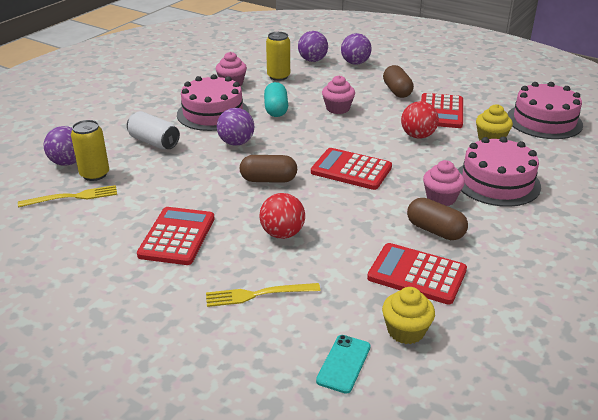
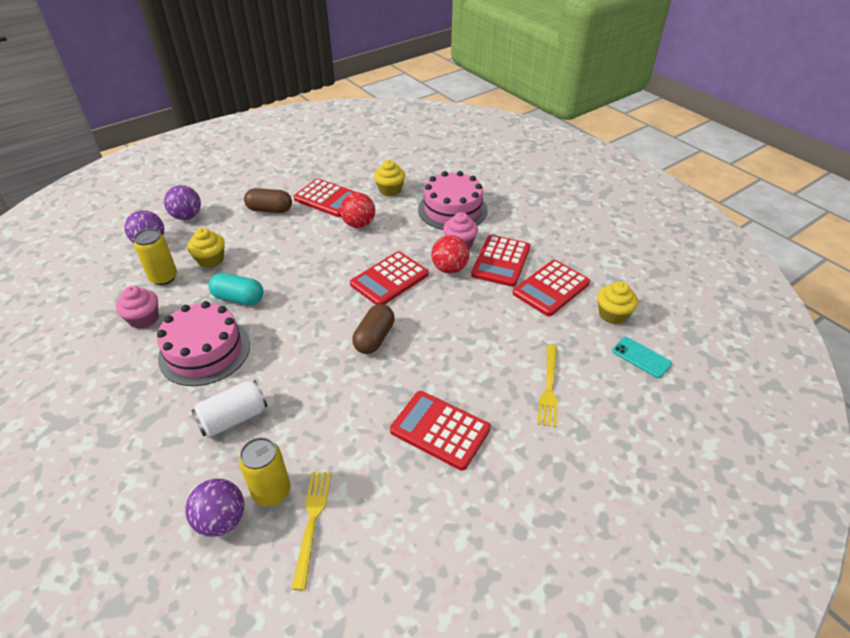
camera: 70 degrees left, 10 degrees up
(236, 143) = (286, 346): purple ball -> none
(282, 234) = (468, 350): red ball -> red ball (449, 268)
(312, 86) = (210, 260): none -> yellow cupcake
(338, 108) = (272, 255): pink cupcake -> none
(435, 230) = (501, 261): brown capsule -> red calculator
(544, 121) = (381, 157): pink cake -> none

